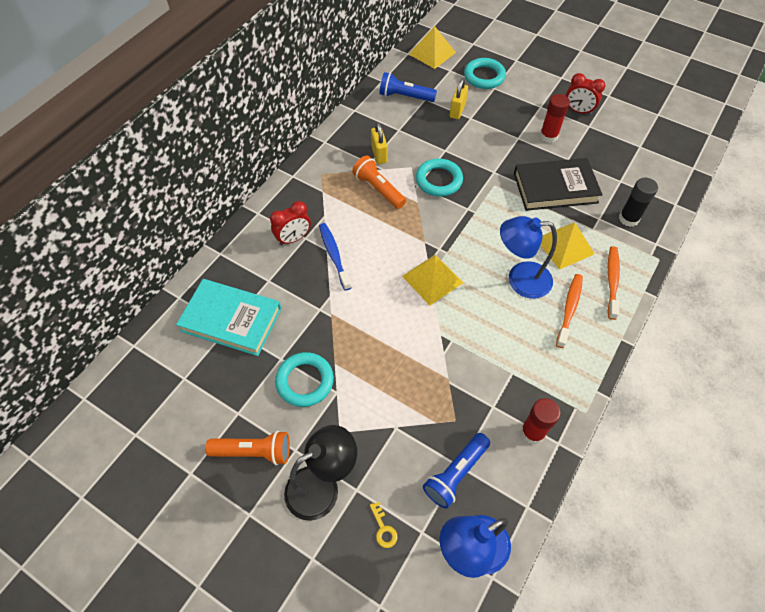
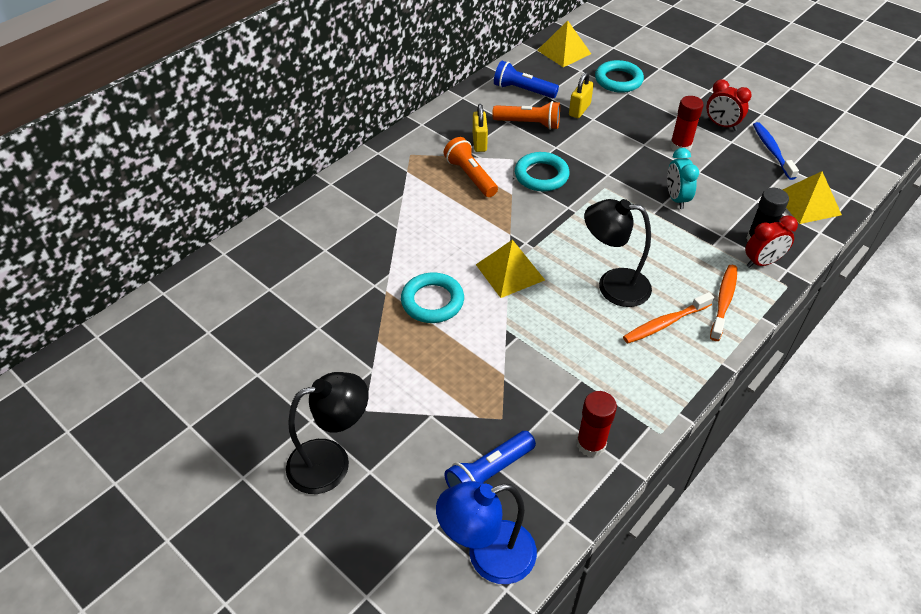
camera: 10 degrees right, 10 degrees down
(231, 320) = (274, 282): turquoise book -> none
(253, 452) = (264, 415): orange flashlight -> orange flashlight (528, 124)
(293, 238) = (363, 213): red clock -> red clock (762, 262)
(305, 381) = (339, 354): turquoise ring -> turquoise ring (432, 301)
(334, 255) = (404, 234): blue toothbrush -> blue toothbrush (772, 150)
(383, 529) = (390, 516): yellow key -> none
(520, 280) = (612, 286): blue lamp -> black lamp
(555, 188) = (676, 198): black book -> turquoise clock
(564, 246) = (674, 258): yellow pyramid -> yellow pyramid (807, 203)
(569, 309) = (665, 323): orange toothbrush -> orange toothbrush turned 150 degrees counterclockwise

